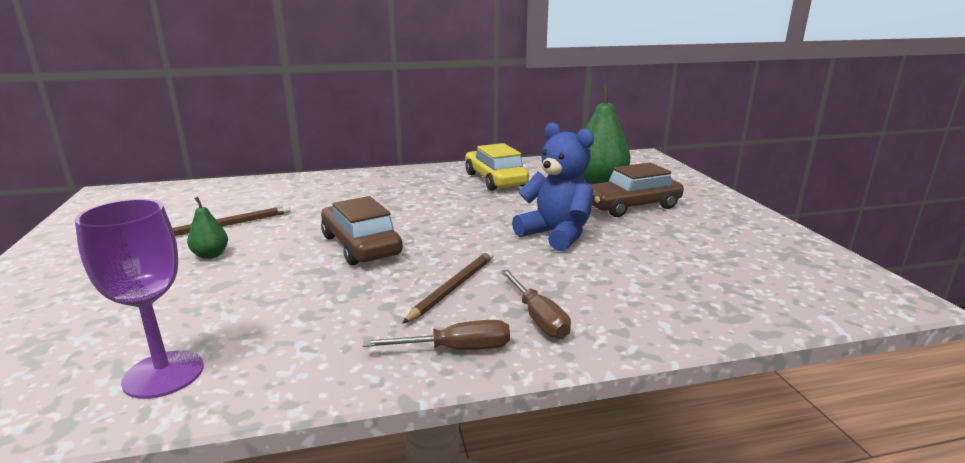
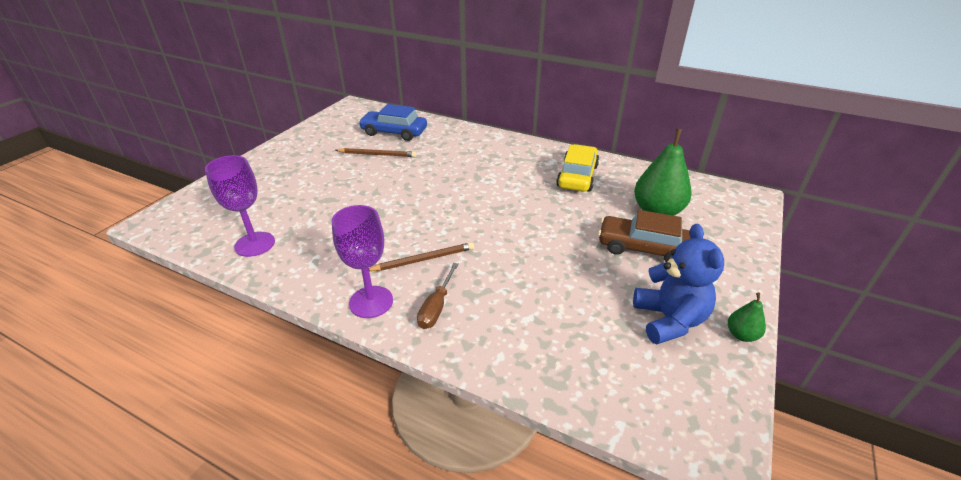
camera: 40 degrees right, 15 degrees up
(211, 255) = (346, 175): green pear -> green pear (741, 335)
(220, 201) = (394, 132): none -> blue car
(361, 245) = (419, 202): brown car -> none
(456, 349) = (371, 302): brown screwdriver -> purple goblet
(556, 235) = (543, 249): blue teddy bear -> blue teddy bear (669, 320)

